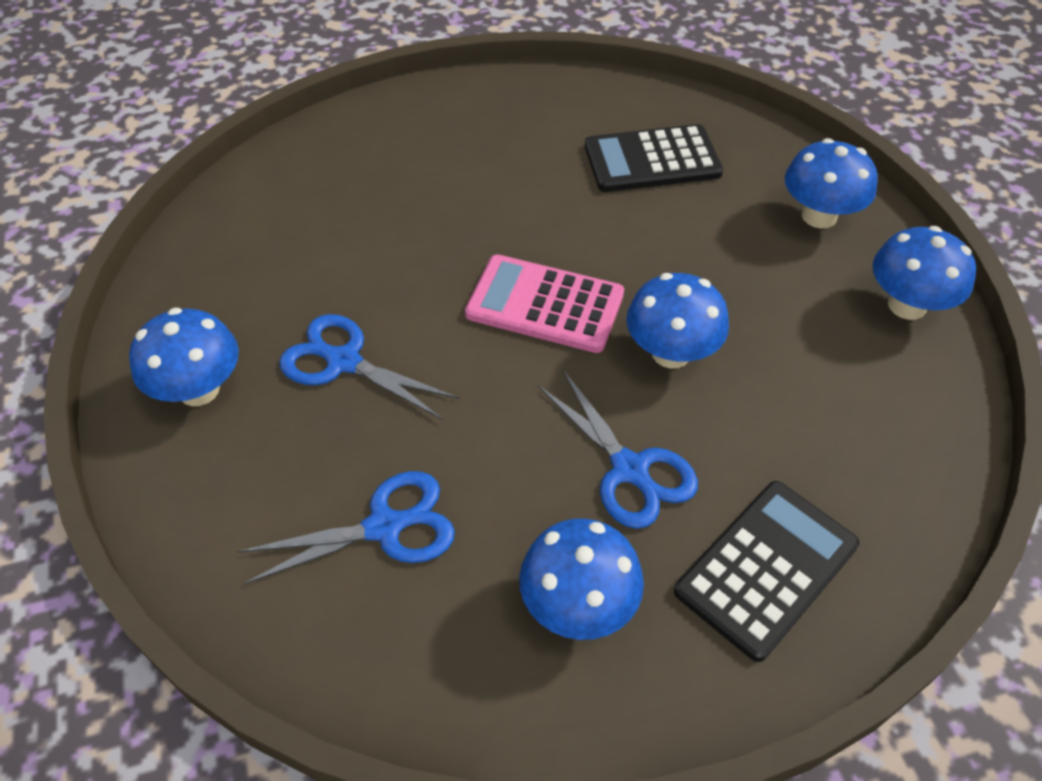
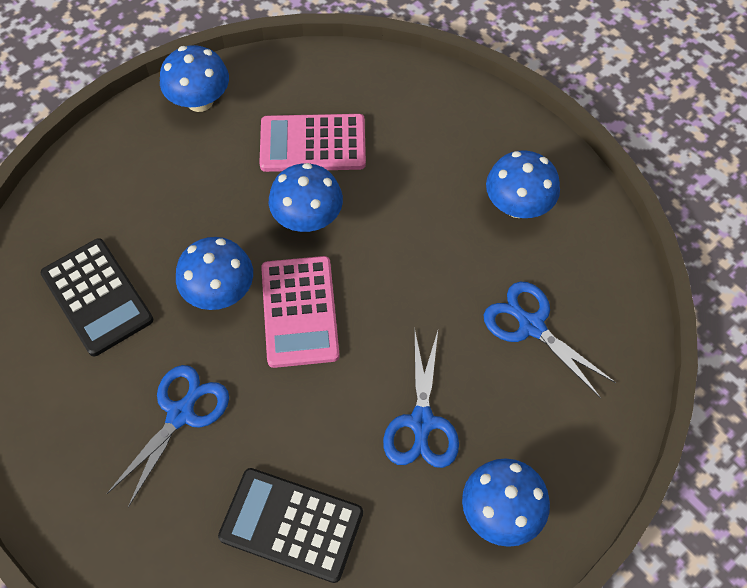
camera: 115 degrees left, 10 degrees up
(630, 470) = (415, 210): blue scissors -> blue scissors (181, 413)
(766, 568) = (443, 128): black calculator -> black calculator (291, 525)
(792, 397) = (313, 144): none -> pink calculator
(819, 216) = (125, 167): blue mushroom -> blue mushroom (220, 292)

